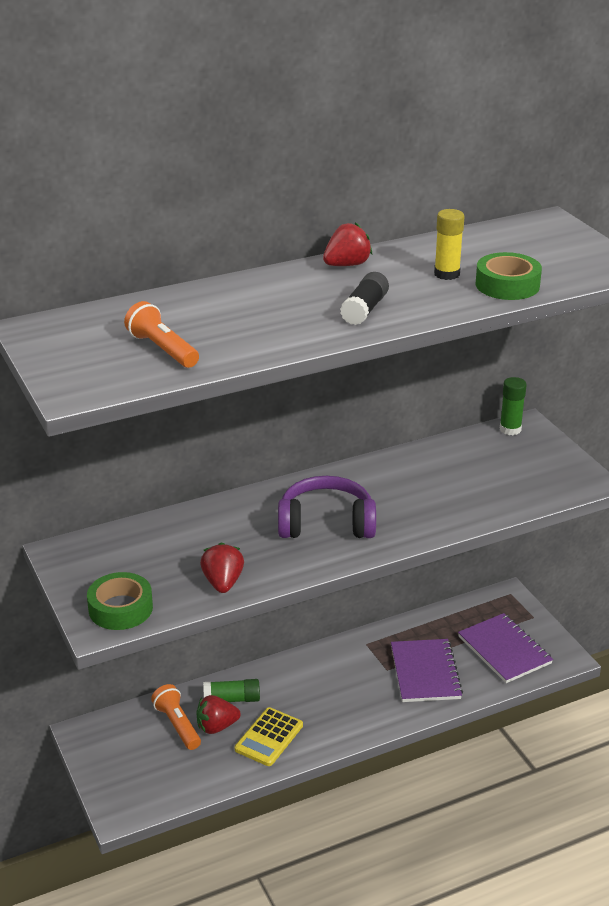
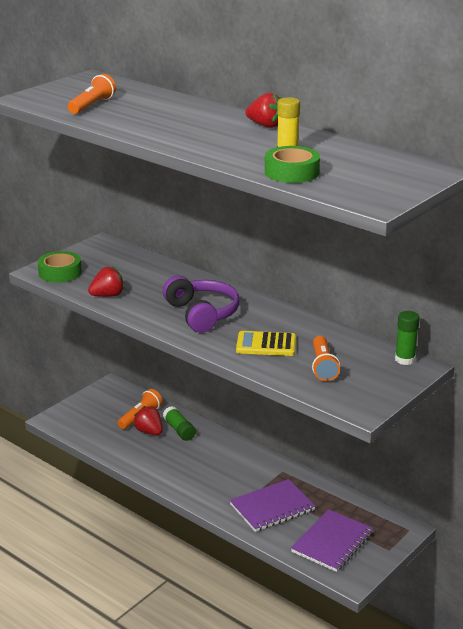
camera: 65 degrees right, 5 degrees down
(269, 737) = (153, 455): yellow calculator -> yellow calculator (266, 345)
(364, 310) = (200, 140): black glue stick -> none
(495, 479) = (323, 366): none -> orange flashlight

